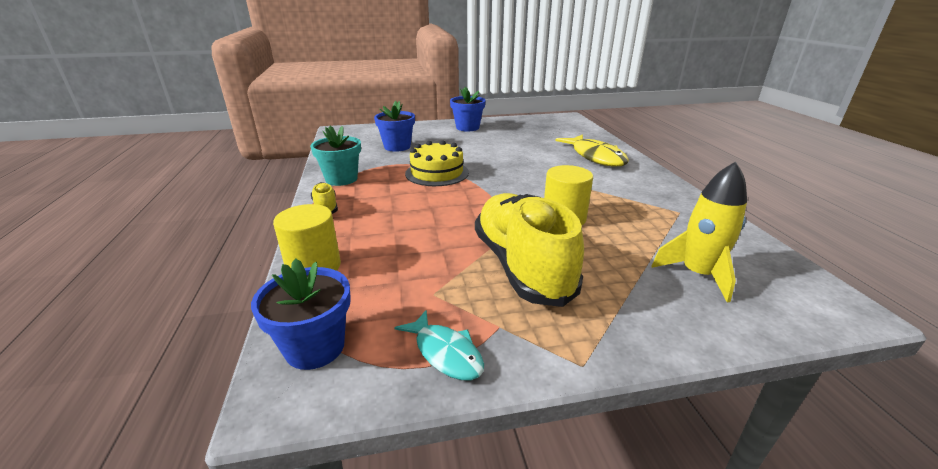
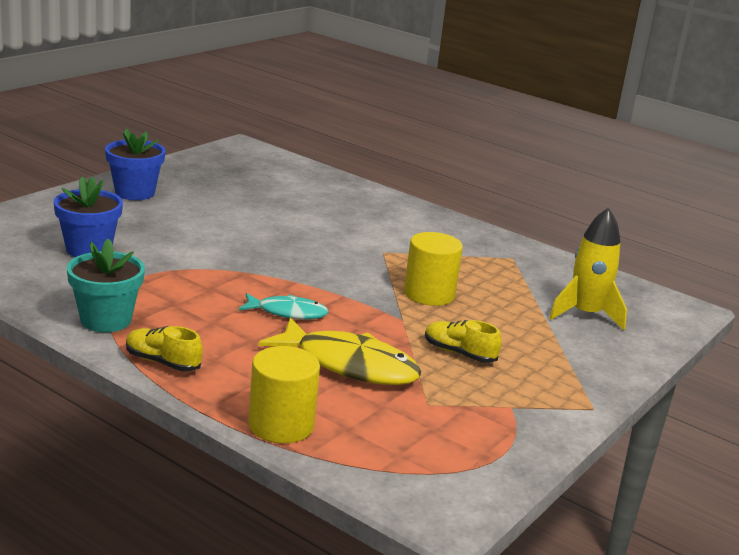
camera: 45 degrees left, 5 degrees down
(315, 347) = (407, 480): blue flower pot -> none
(437, 173) = (216, 277): yellow cake -> none
(445, 353) = (503, 440): turquoise fish -> turquoise fish (287, 312)
(522, 265) = (459, 353): yellow shoe -> yellow shoe, size x0.44
(595, 157) = (360, 207): yellow fish -> yellow fish (349, 365)

